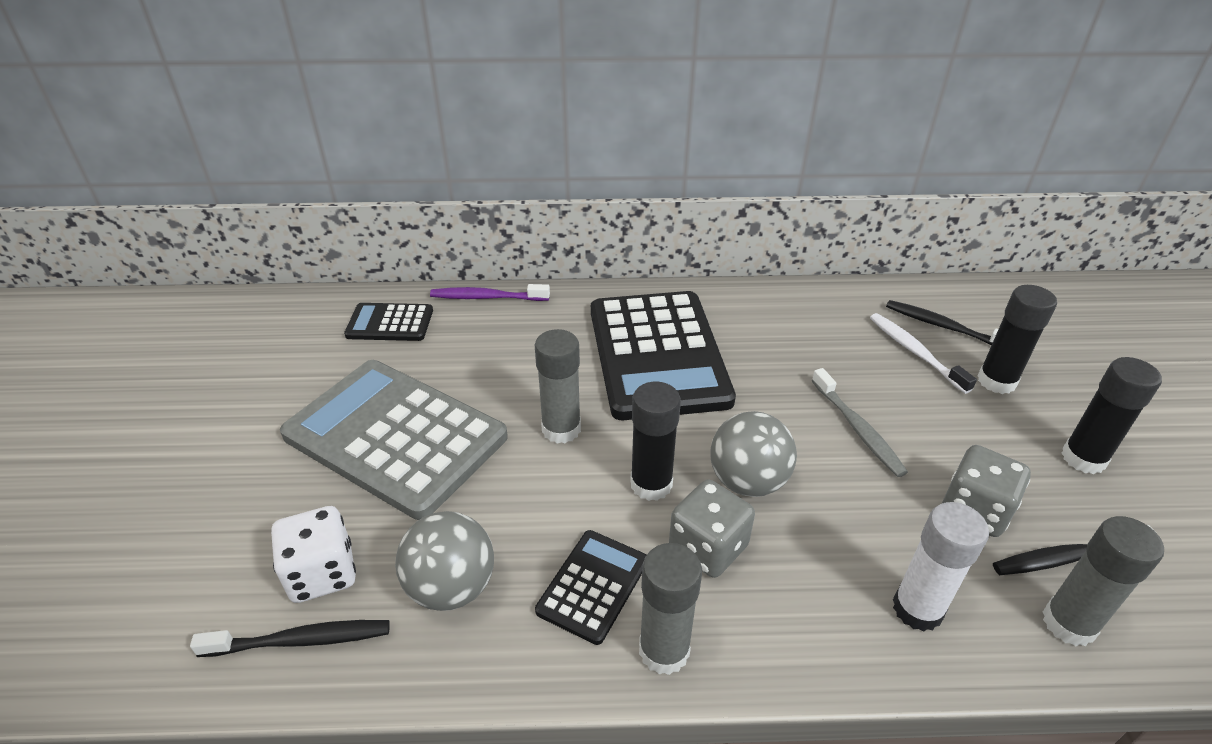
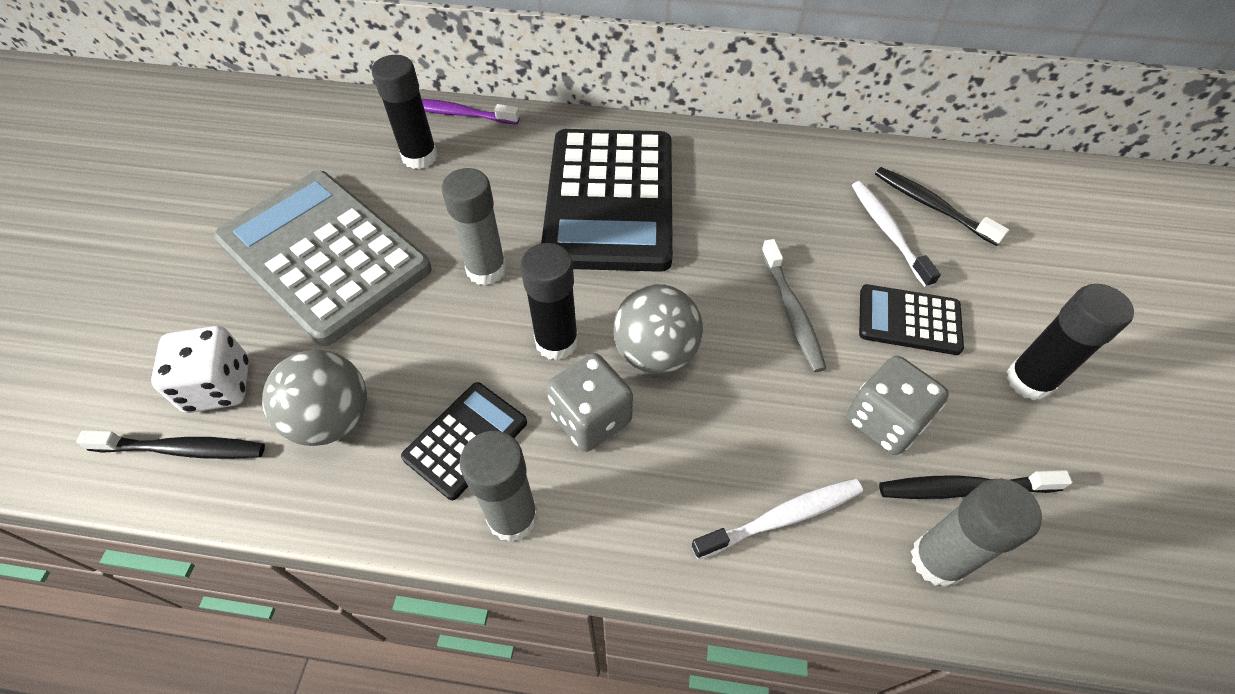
camera: 10 degrees right, 15 degrees up
(390, 323) = (353, 131): black calculator -> black calculator (909, 320)
(917, 609) = (782, 517): white glue stick -> white toothbrush
(996, 381) = (966, 278): black glue stick -> black glue stick (420, 157)

